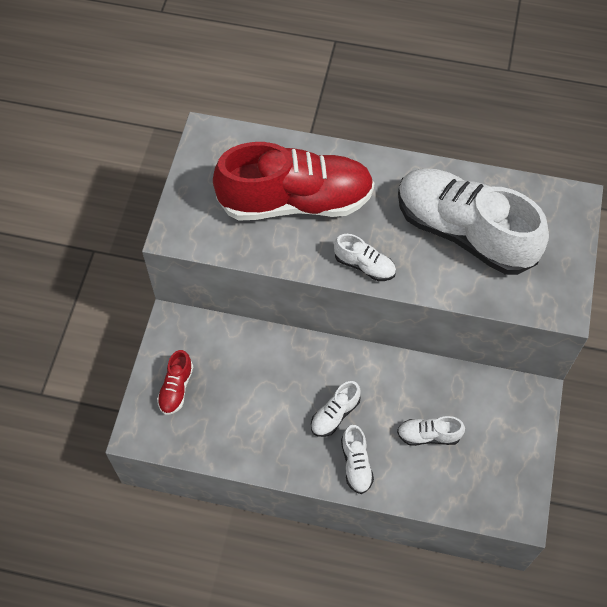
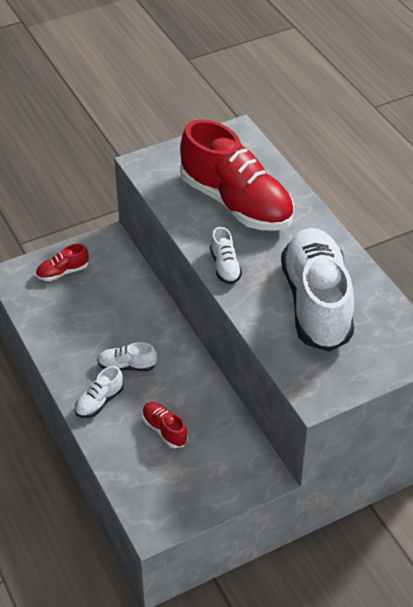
camera: 50 degrees right, 15 degrees down
(428, 435) = (164, 430): white shoe -> red shoe

